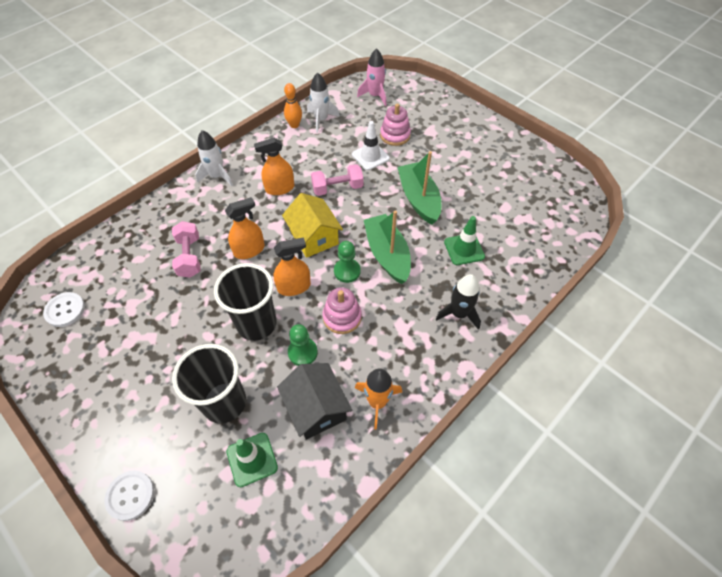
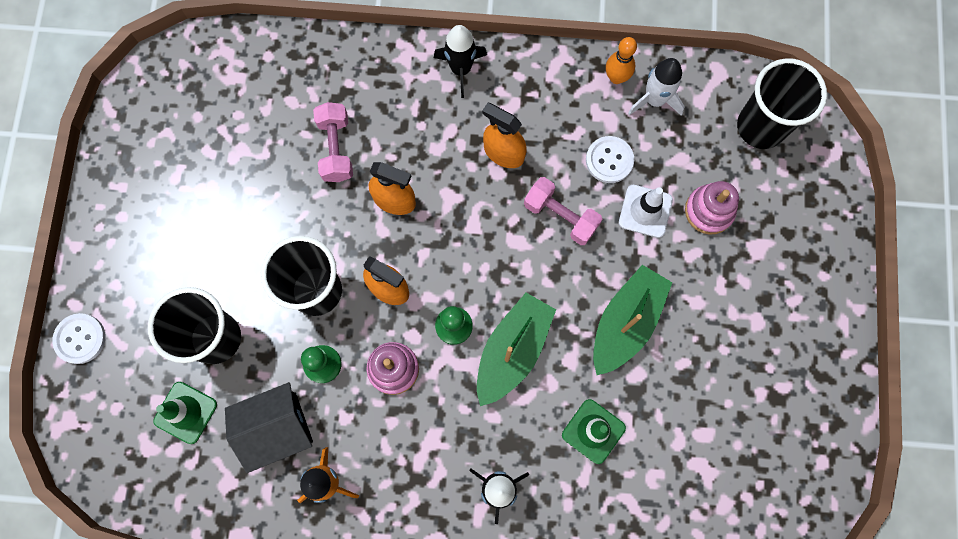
camera: 50 degrees right, 20 degrees up
(65, 310) = (185, 97): white button -> white button (609, 160)
(189, 257) = (336, 149): pink dumbbell -> pink dumbbell turned 45 degrees counterclockwise
(217, 176) = (461, 69): white rocket -> black rocket
(314, 237) = (468, 251): yellow house -> none
(316, 408) = (276, 428): black house -> black house turned 45 degrees clockwise
(375, 96) = (760, 127): pink rocket -> black cup

